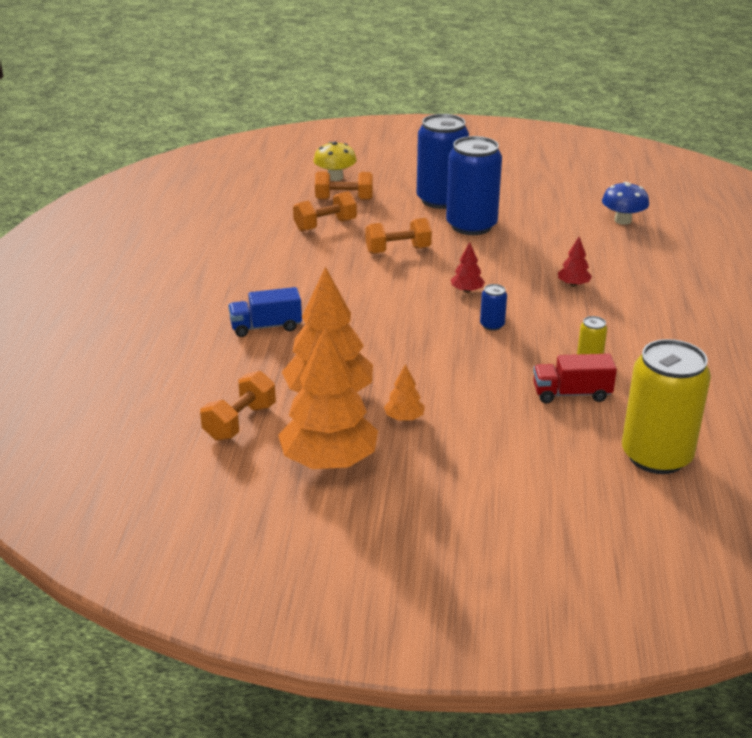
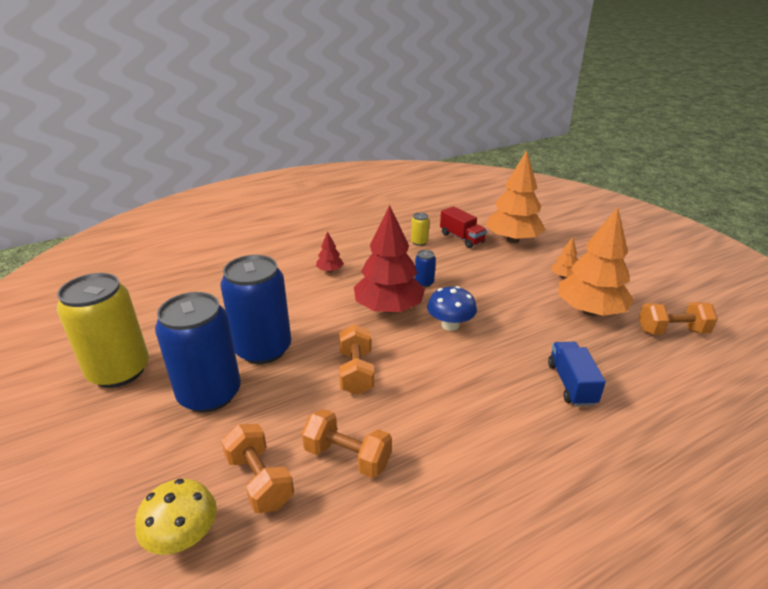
camera: 125 degrees left, 0 degrees up
(266, 327) = (571, 384): blue truck -> blue truck turned 135 degrees counterclockwise
(329, 461) = (636, 284): orange tree -> orange tree (513, 240)
(398, 250) = (356, 372): orange dumbbell -> orange dumbbell turned 45 degrees clockwise
(467, 290) = (388, 308): red tree -> red tree, size x2.29
(622, 220) = (194, 279): blue mushroom -> blue mushroom (450, 325)
(656, 456) = (480, 209): yellow can -> yellow can (119, 371)

